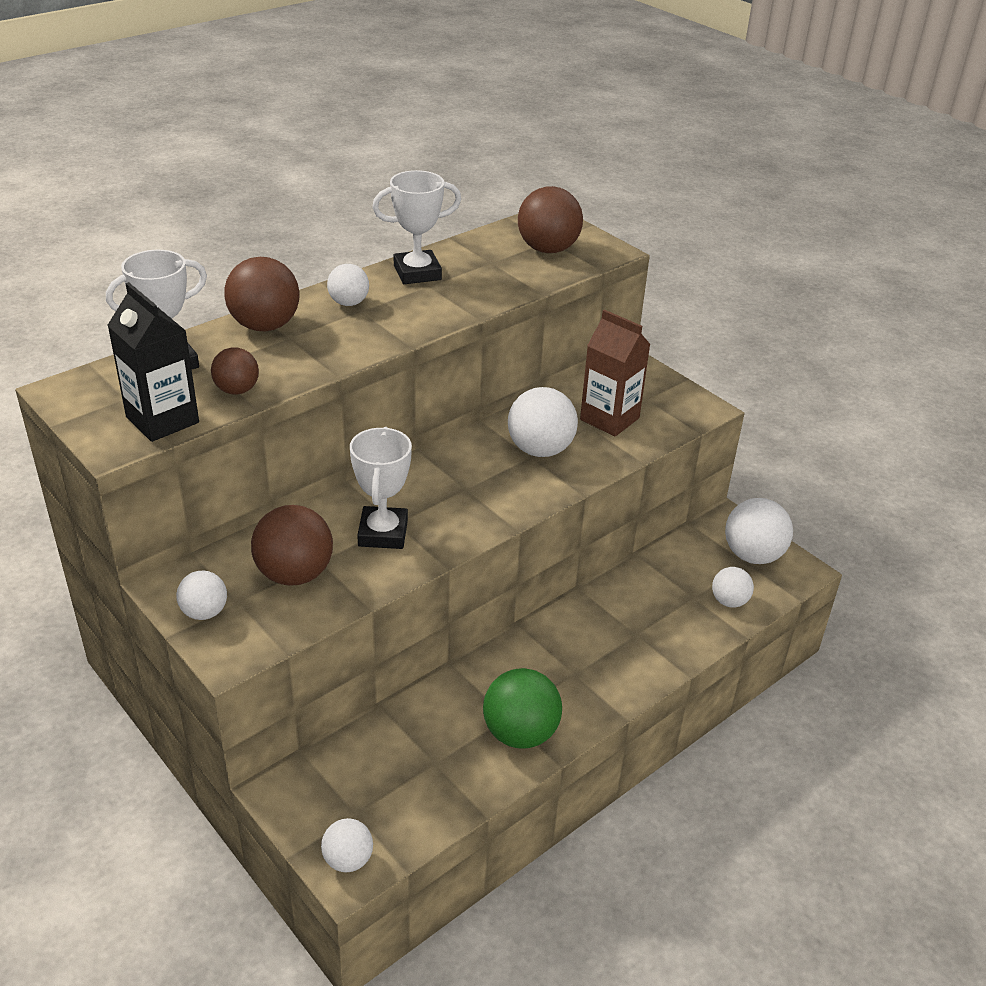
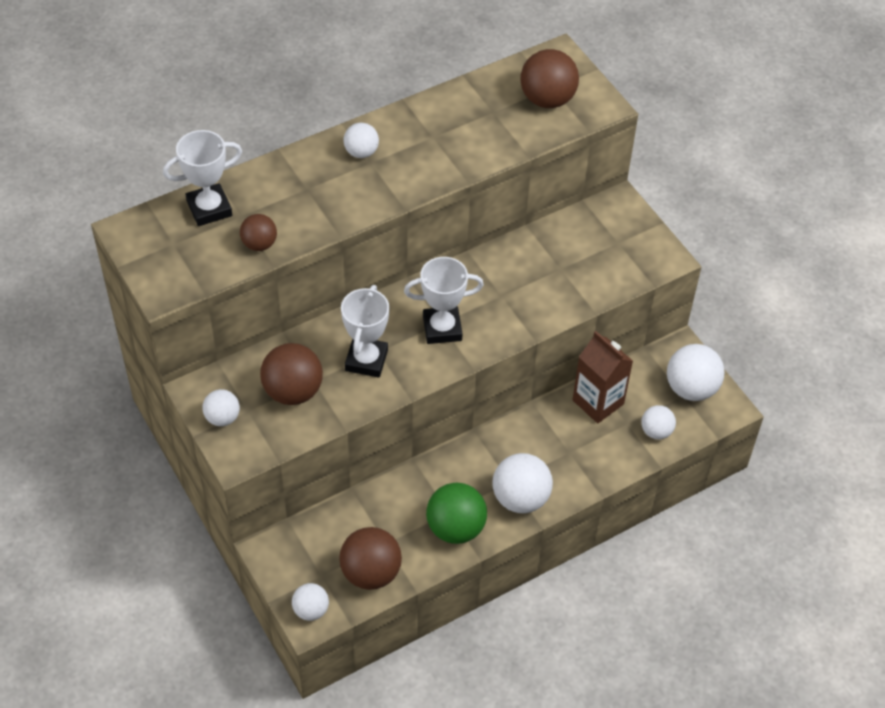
camera: 10 degrees right, 15 degrees up
(162, 420) = (200, 270): black carton -> none
(265, 326) = (289, 173): brown ball -> brown ball (371, 573)
(417, 273) = (425, 120): white trophy -> white trophy (442, 328)
(540, 450) = (511, 289): white ball -> white ball (520, 498)
(609, 419) = (579, 262): brown carton -> brown carton (598, 402)

